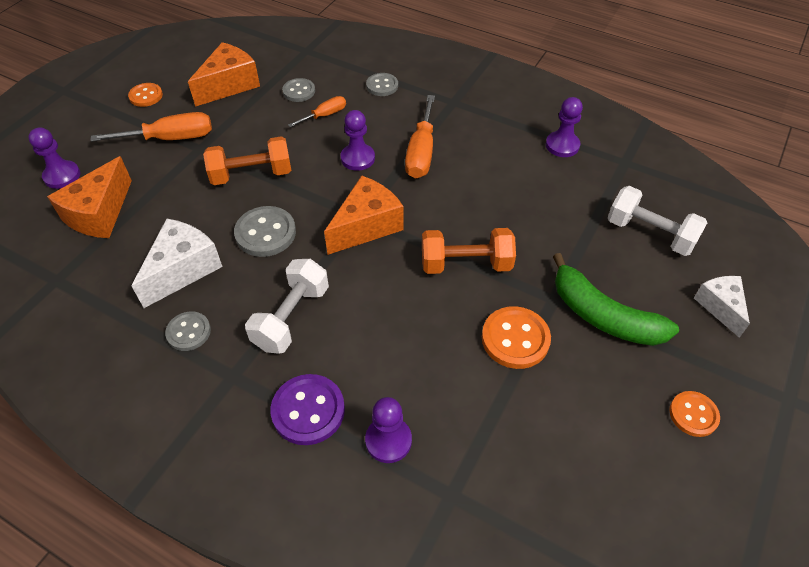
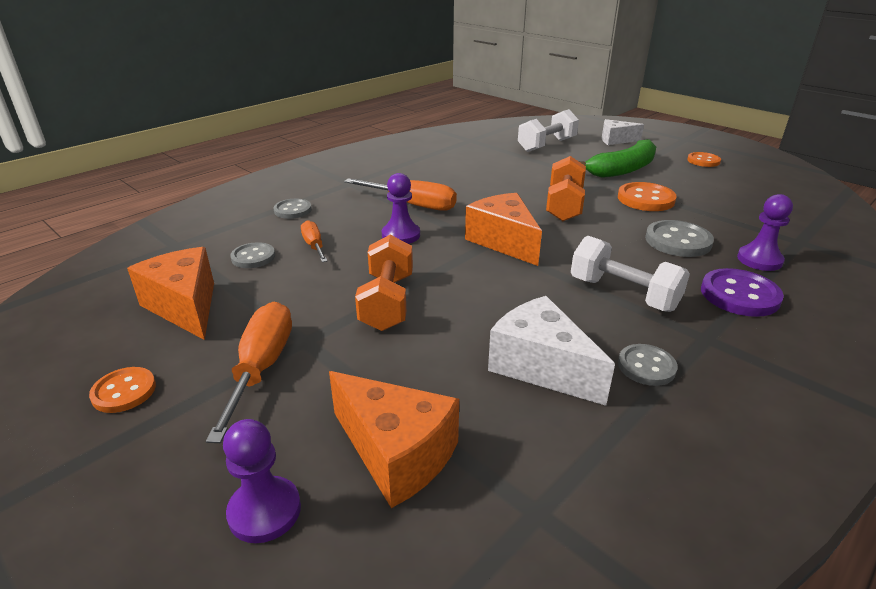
camera: 75 degrees left, 20 degrees down
(265, 233) = (494, 300): grey button -> grey button (678, 241)
(562, 145) = (440, 154): purple pawn -> none

